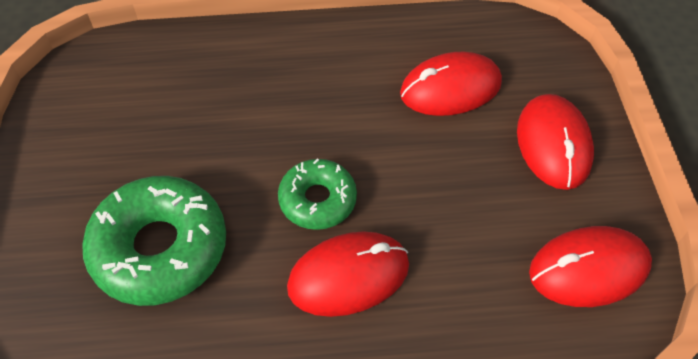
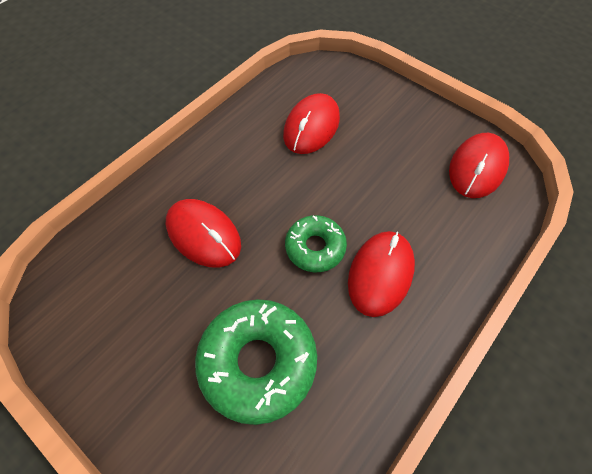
camera: 45 degrees left, 5 degrees up
(553, 144) = (393, 118): red mouse -> red mouse (203, 234)

